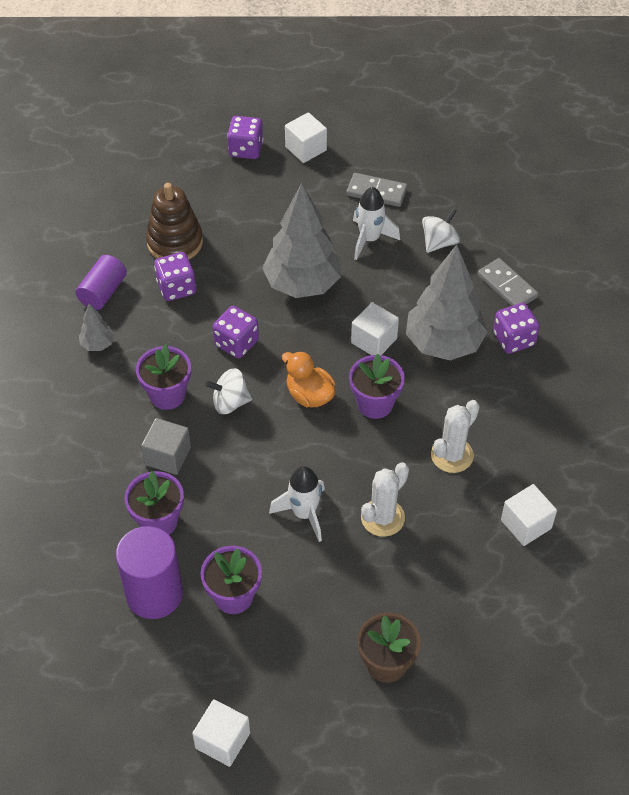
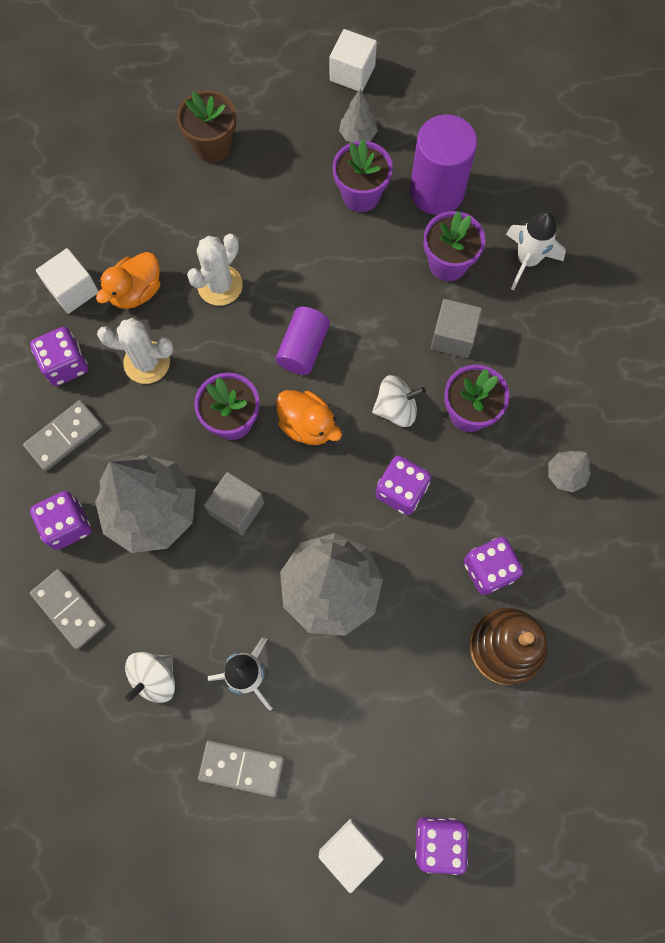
camera: 175 degrees right, 20 degrees up
(103, 292) = (579, 554): purple cylinder -> purple cylinder (303, 348)
(227, 663) = (358, 135): none -> grey tree
(304, 513) = (301, 283): white rocket -> white rocket (527, 260)
(374, 340) = (236, 508): white cube -> grey cube
(452, 455) = (147, 362): white cactus -> white cactus turned 60 degrees clockwise
(464, 518) = (136, 291): none -> orange duck
(522, 402) = (64, 436): none -> grey domino
(527, 459) = (65, 364): none -> purple dice

